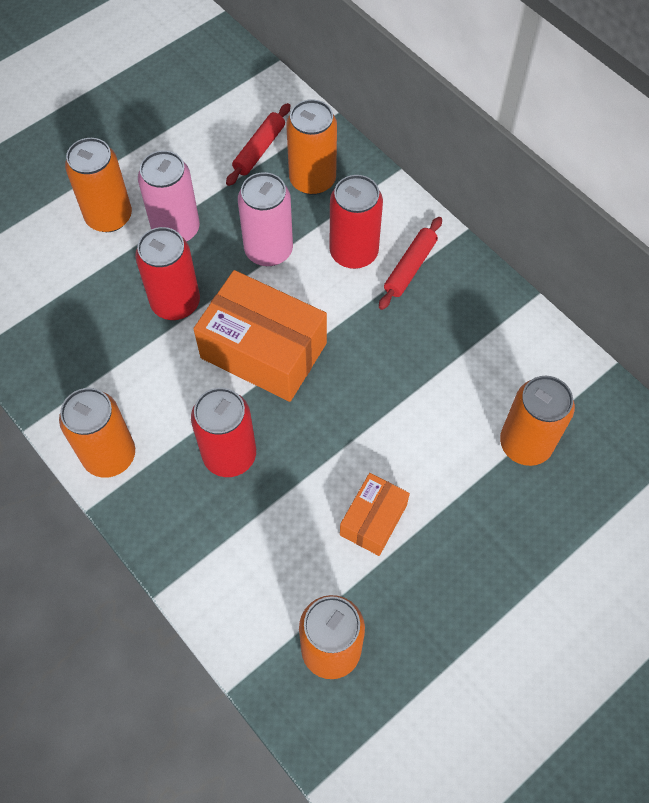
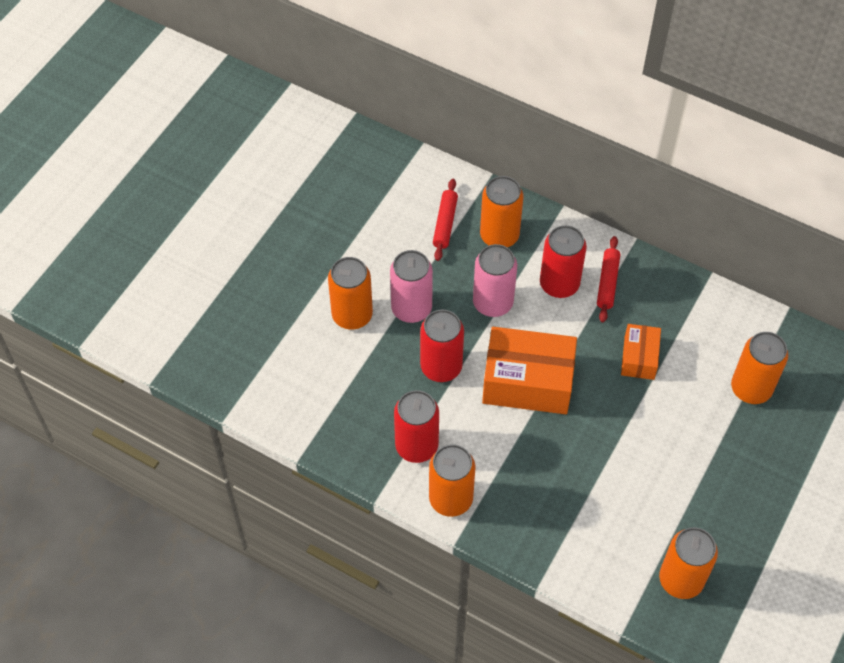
camera: 20 degrees left, 5 degrees down
(229, 455) = (541, 468): red can -> red can (416, 446)
(373, 520) = (668, 479): orange box -> orange box (639, 358)

